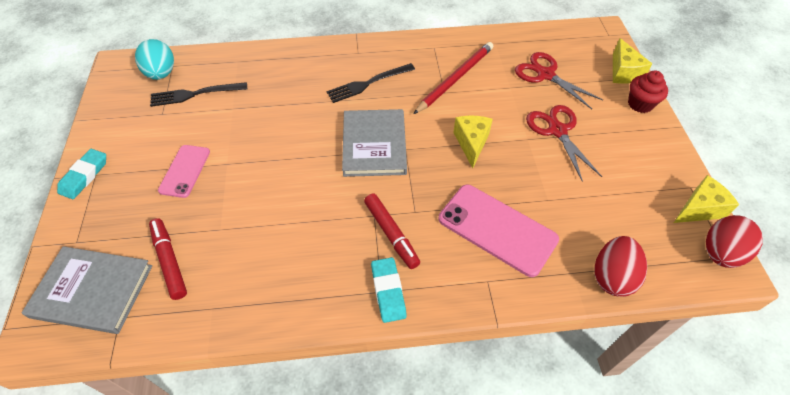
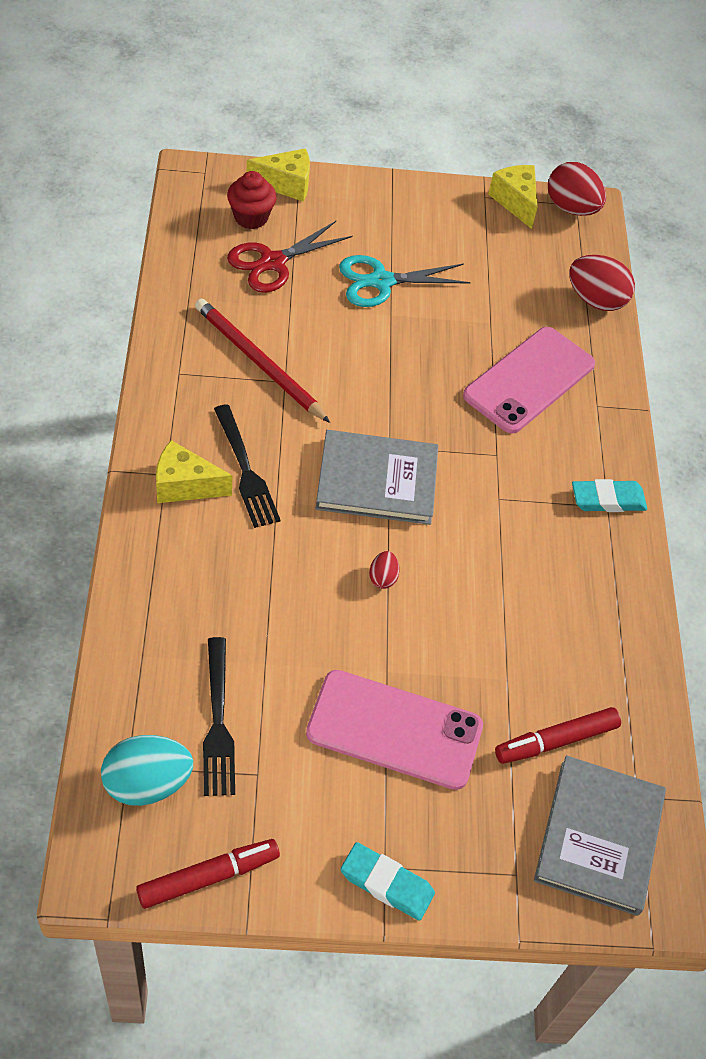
camera: 90 degrees left, 0 degrees up
(185, 171) = (394, 730): pink phone -> pink phone, size x1.67
(296, 155) = (383, 578): none -> red egg
(391, 233) = (528, 484): red marker -> red marker (207, 877)
(471, 143) = (390, 373): yellow cheese -> yellow cheese (184, 485)
(557, 131) = (381, 282): red scissors -> turquoise scissors
(640, 104) = (348, 190): red cupcake -> red cupcake (251, 217)

